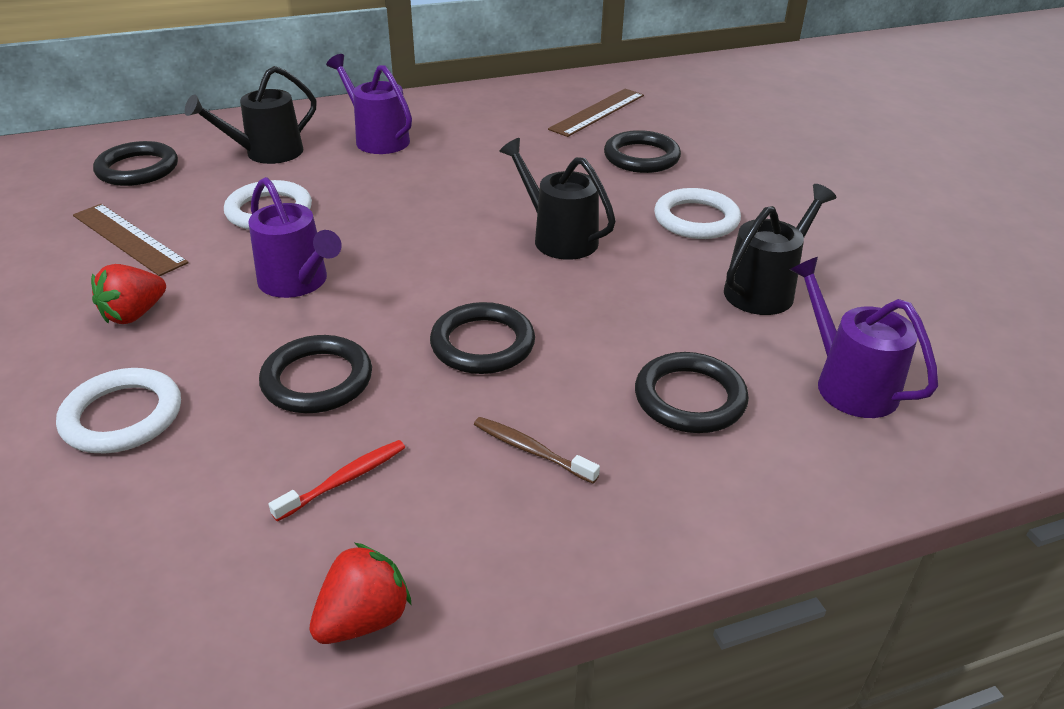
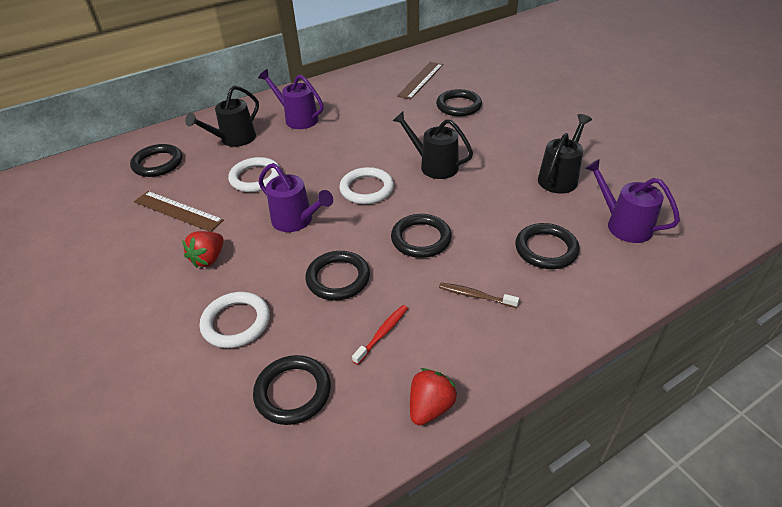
camera: 10 degrees left, 5 degrees up
(150, 543) = (293, 392): none -> black ring
(696, 219) = (505, 141): white ring -> white ring (366, 189)

